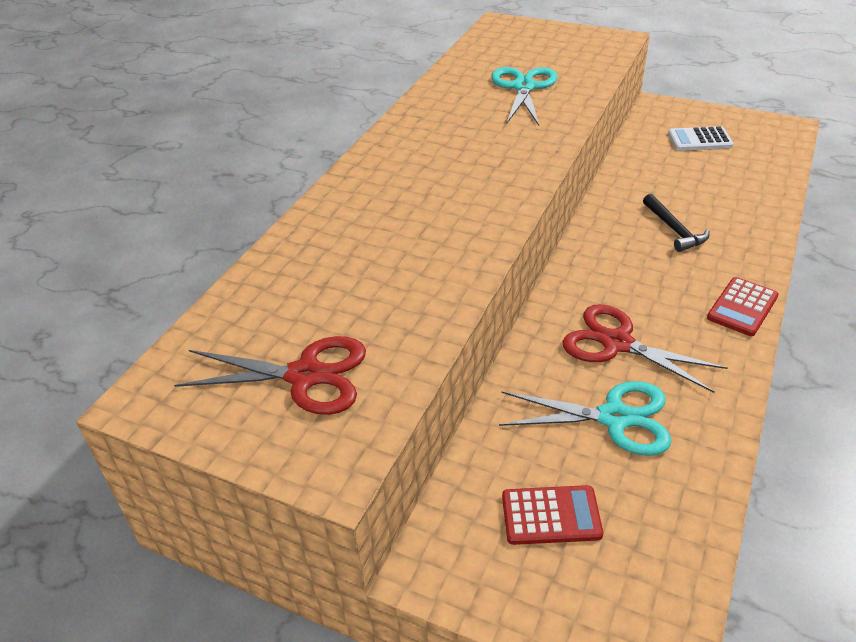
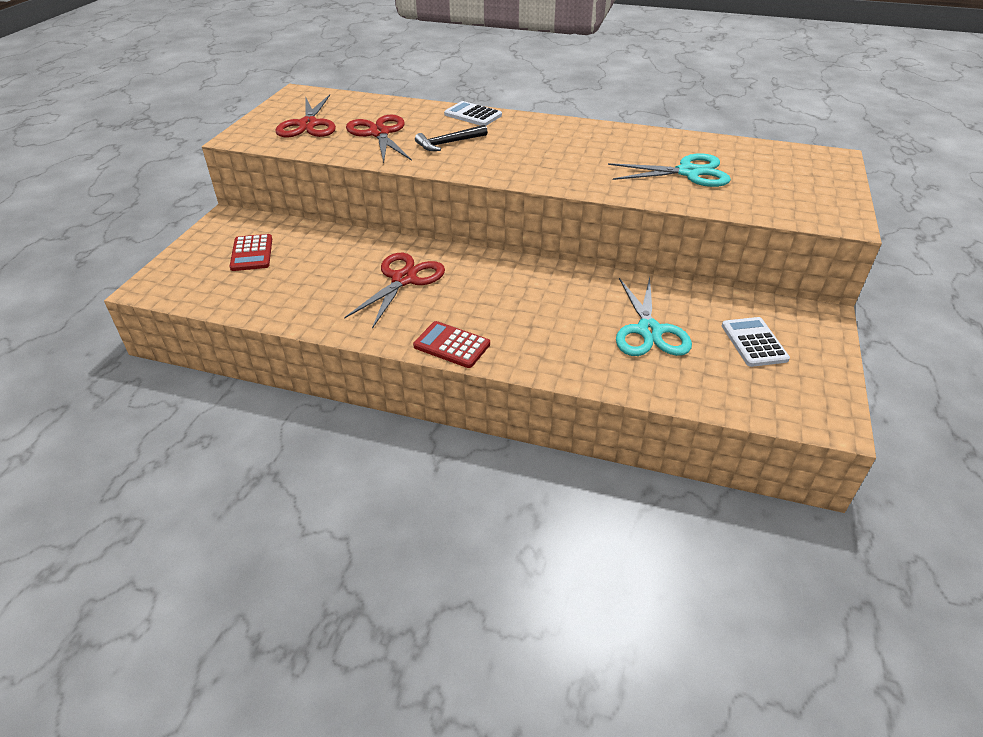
camera: 80 degrees right, 0 degrees up
(330, 207) = (473, 115): none -> white calculator
(367, 293) = (379, 133): none -> red scissors
(614, 418) = (327, 277): turquoise scissors -> turquoise scissors (649, 331)
(674, 229) = (564, 314): black hammer -> black hammer (448, 143)

